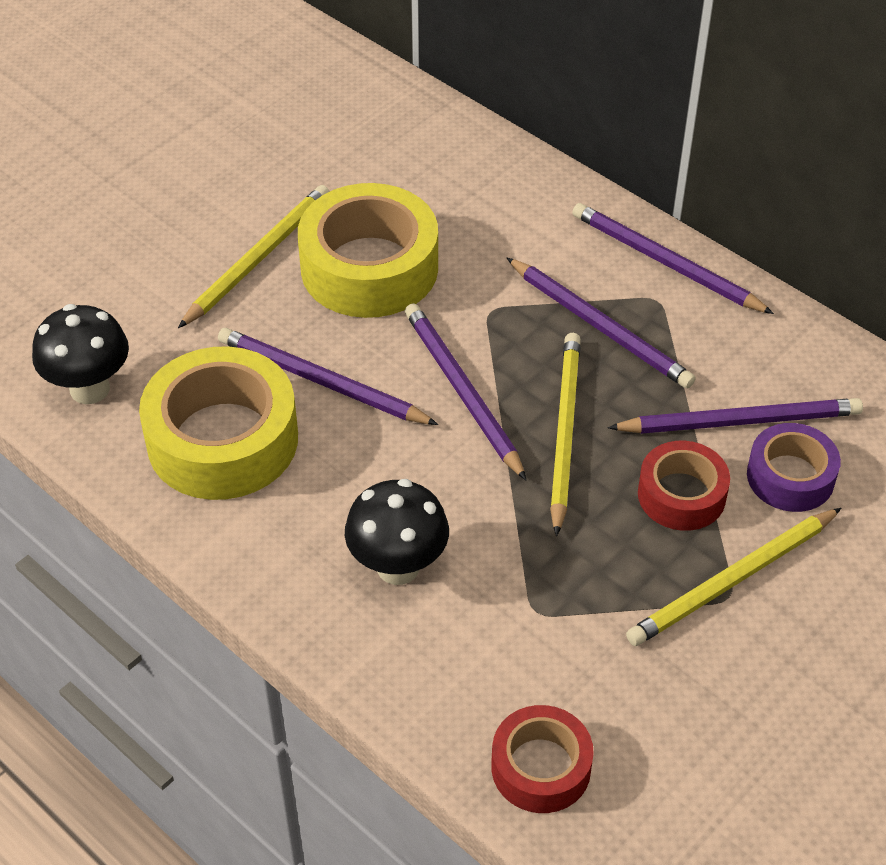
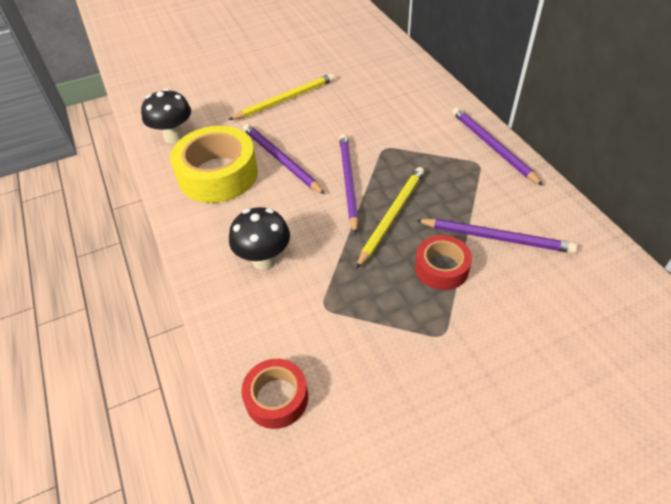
camera: 25 degrees right, 0 degrees up
(369, 268) = (335, 115): yellow tape -> none
(600, 326) = (440, 169): purple pencil -> none
(732, 580) = (448, 326): yellow pencil -> none
(790, 477) = (513, 277): purple tape -> none

